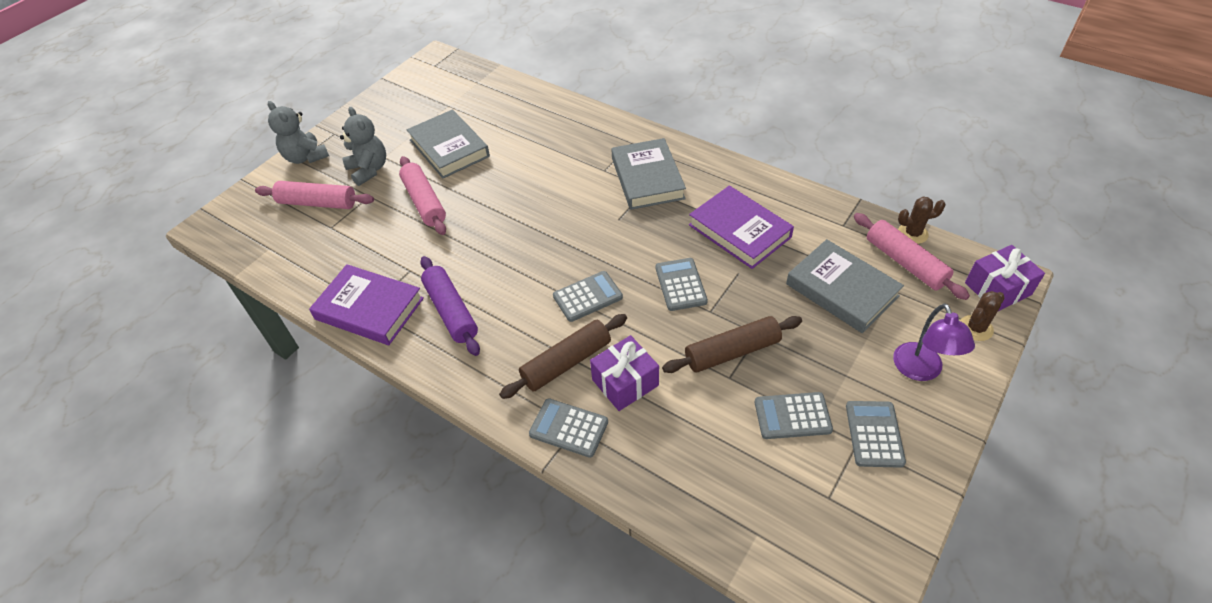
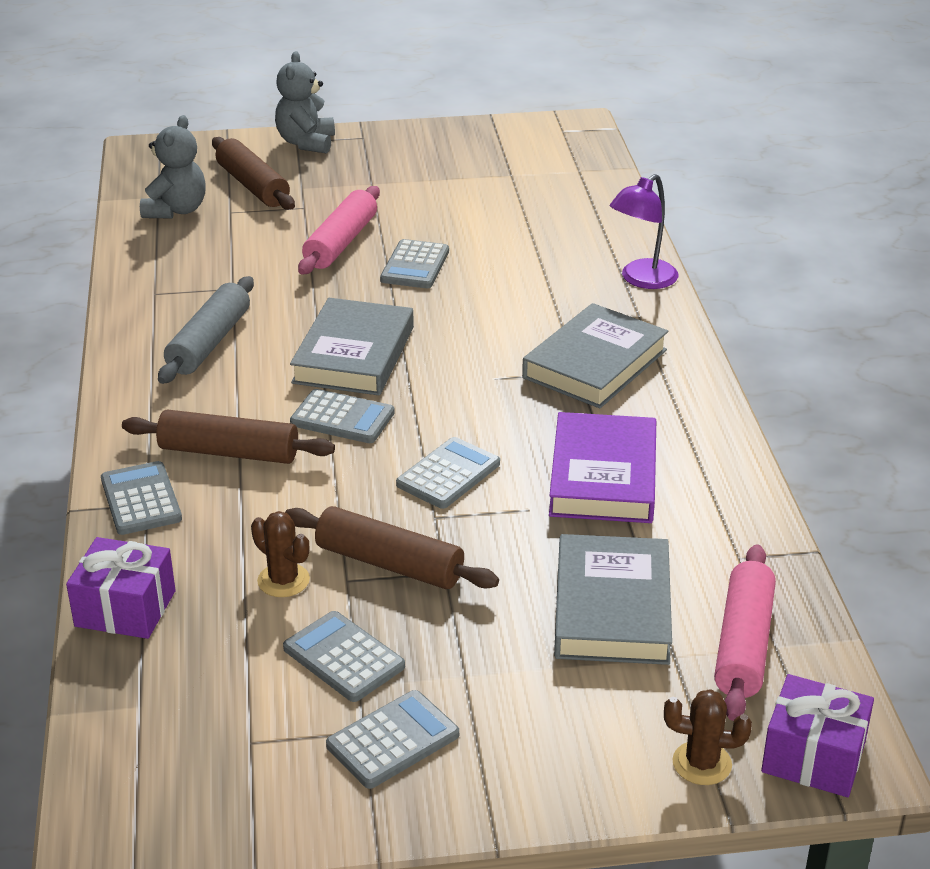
camera: 45 degrees right, 15 degrees down
(317, 203) = (252, 186): pink rolling pin -> brown rolling pin
(369, 170) = (340, 186): grey teddy bear -> grey teddy bear (176, 210)
(369, 309) = (152, 294): purple book -> none
(449, 148) = (444, 212): grey book -> grey book (354, 355)
(451, 311) = (209, 343): purple rolling pin -> grey rolling pin
(484, 188) = (415, 265): none -> grey calculator
(625, 382) = (248, 506): purple gift -> purple gift (125, 608)
(912, 233) = (814, 628): brown cactus -> brown cactus (283, 580)
(921, 370) = (553, 740): purple lamp -> purple lamp (641, 280)

